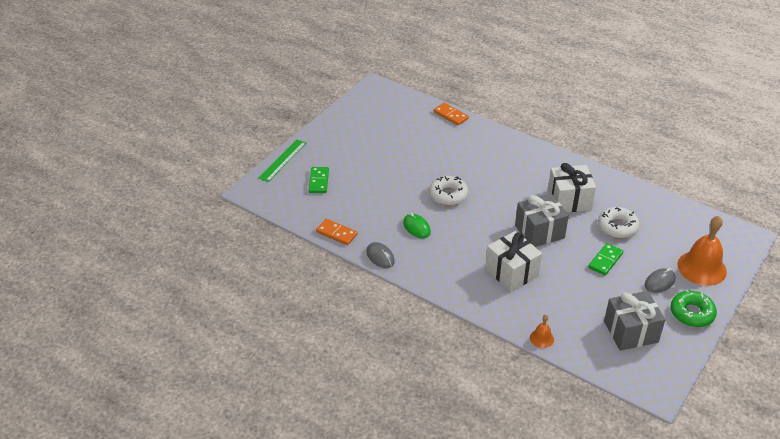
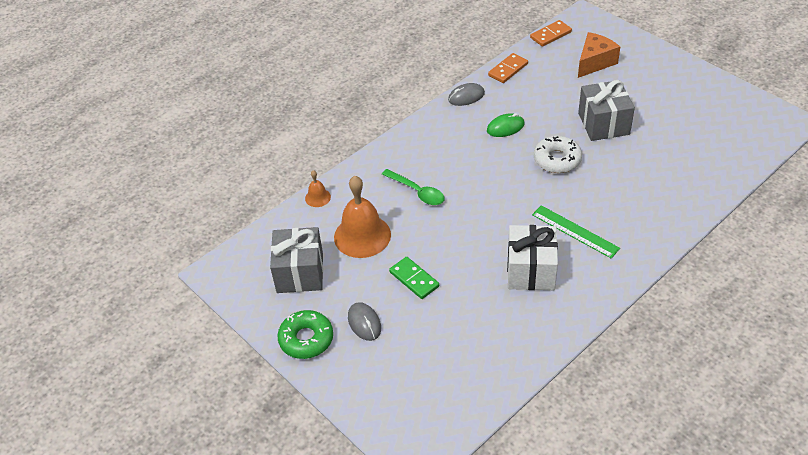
camera: 105 degrees right, 5 degrees up
(283, 160) = (634, 39): green ruler -> green ruler (575, 231)
(318, 181) = (594, 62): green domino -> orange cheese
(451, 115) = (723, 185): orange domino -> orange domino (550, 35)
(511, 272) = (417, 192): white gift -> green spoon
(539, 232) = (477, 229): grey gift -> grey gift (603, 124)
(617, 227) = (470, 308): white donut -> none
(701, 268) = (375, 376): orange bell -> orange bell (362, 236)

